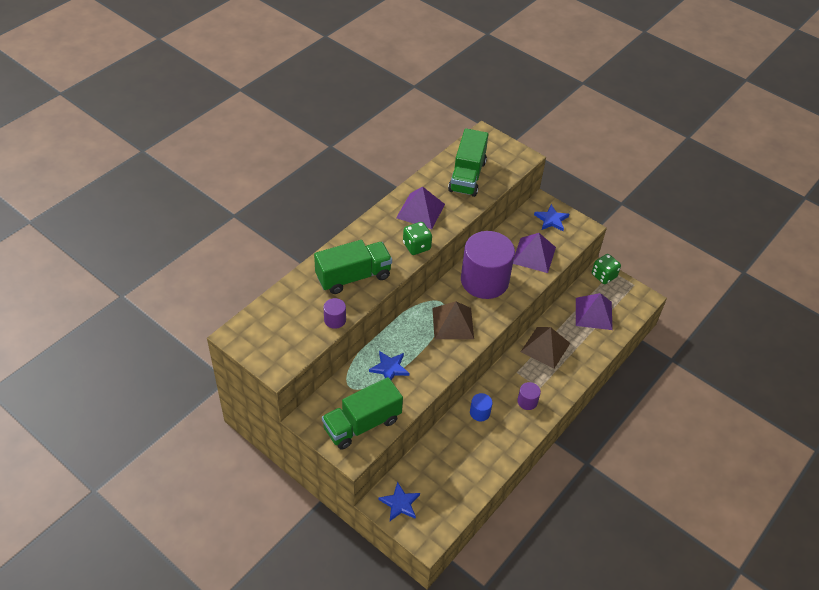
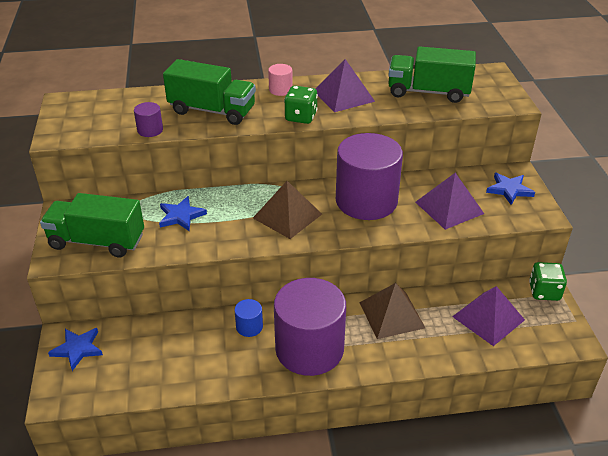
camera: 45 degrees right, 10 degrees down
(374, 230) = (280, 90): none -> pink cylinder
(467, 176) = (428, 92): green truck -> green truck turned 45 degrees clockwise
(527, 401) = (309, 349): purple cylinder -> purple cylinder, size x2.47

